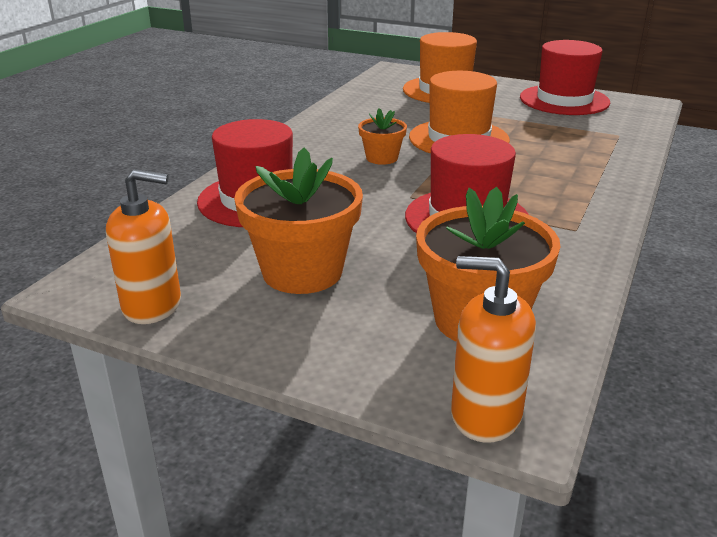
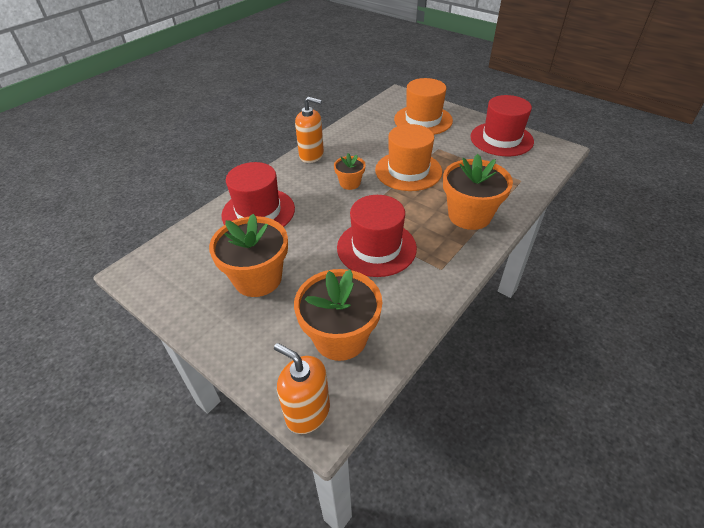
camera: 15 degrees right, 15 degrees up
(152, 306) = (167, 291): orange soap dispenser -> orange soap dispenser (311, 155)
(575, 173) = (469, 215): none -> orange flower pot

